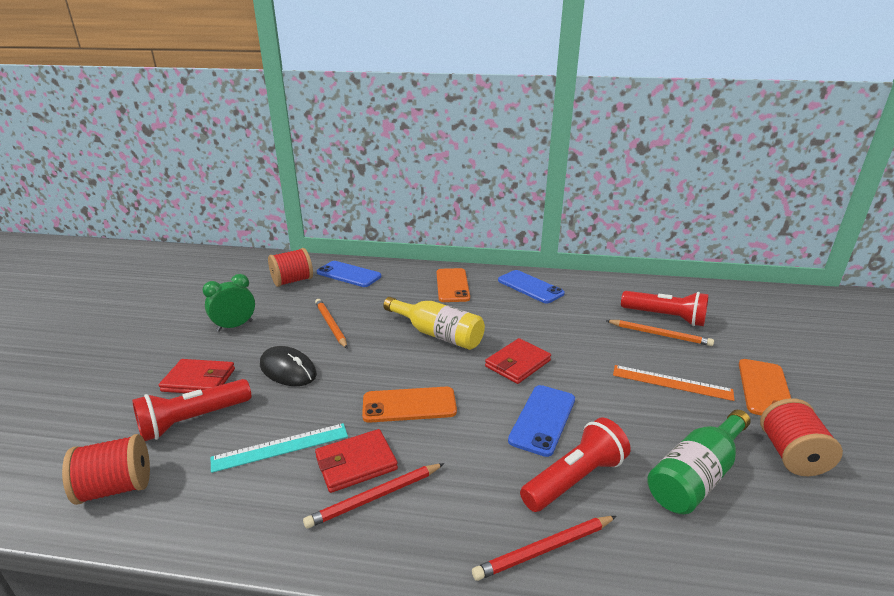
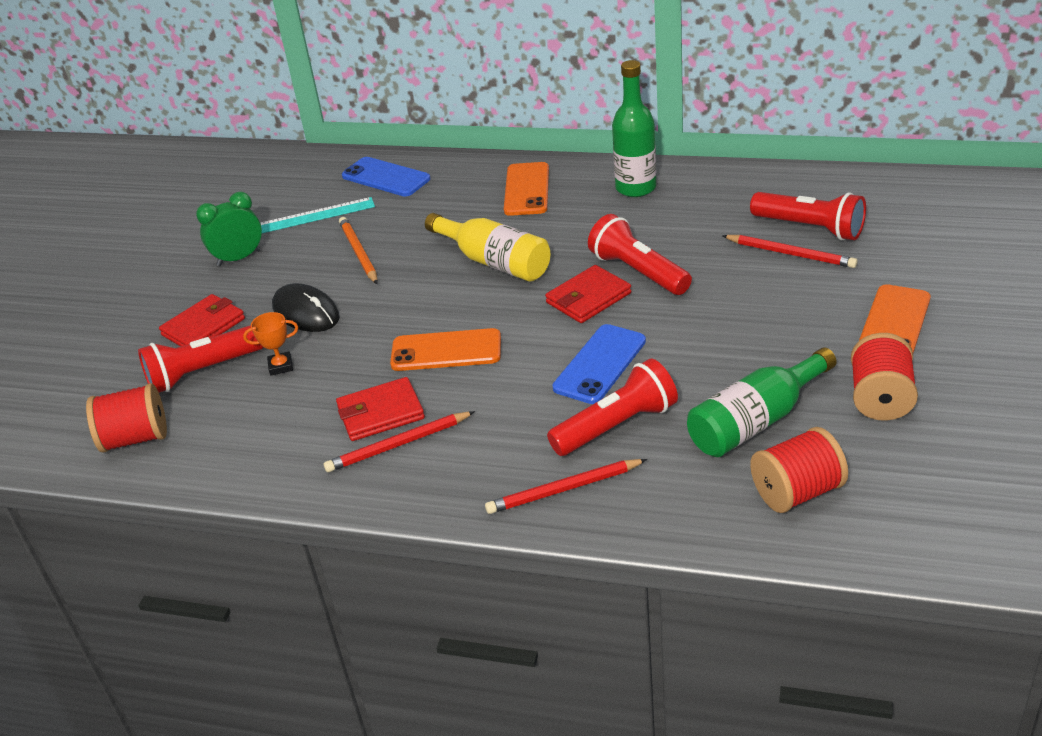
camera: 10 degrees right, 10 degrees up
(199, 380) = (203, 327): red wallet -> red wallet turned 60 degrees counterclockwise
(264, 416) = (280, 366): none -> orange trophy
(281, 447) = (300, 398): turquoise ruler -> turquoise ruler (315, 216)
(292, 281) = (309, 191): red spool -> red spool (797, 492)
(530, 287) = (635, 188): blue phone -> green bottle
(550, 345) = (638, 272): none -> red flashlight
(659, 335) = (790, 254): orange pencil -> red pencil
(671, 382) = (777, 317): orange ruler -> none

